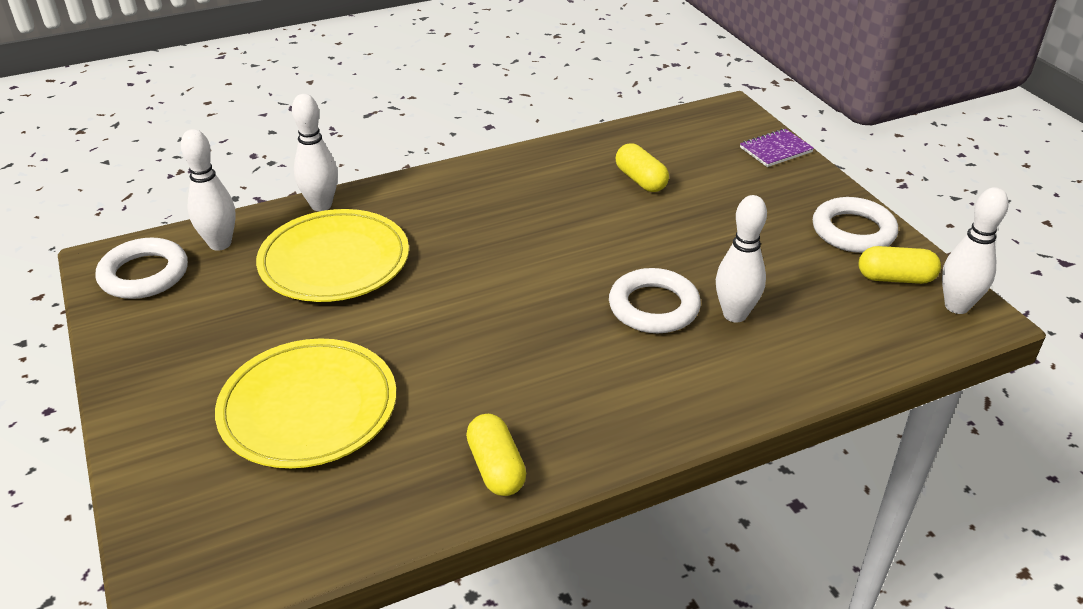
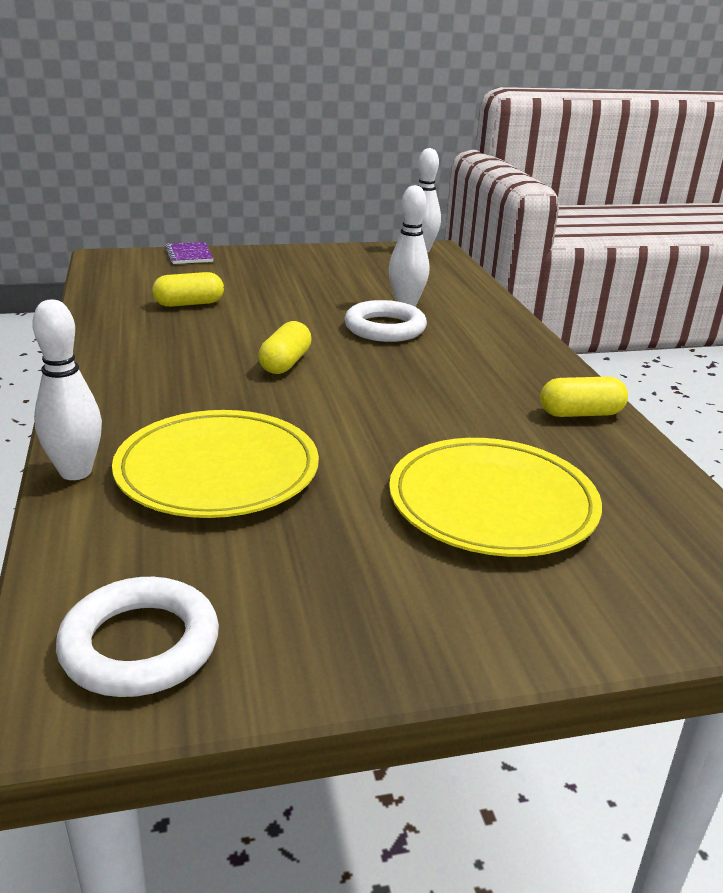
camera: 80 degrees left, 10 degrees down
(220, 244) = (107, 562): white bowling pin -> none
(853, 231) = (321, 256): white ring -> none
(895, 278) = (384, 257): yellow capsule -> yellow capsule (285, 363)

